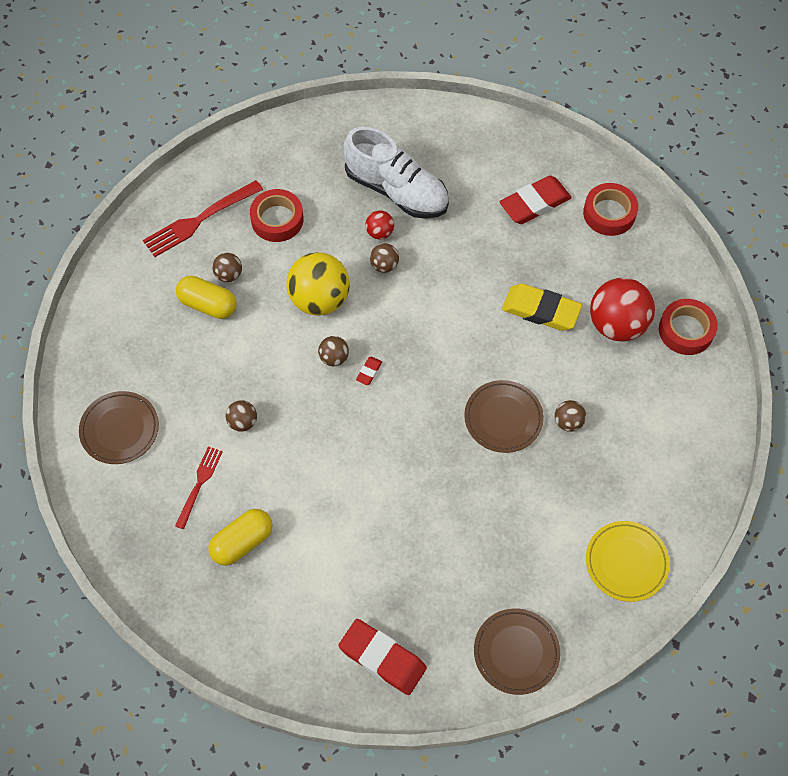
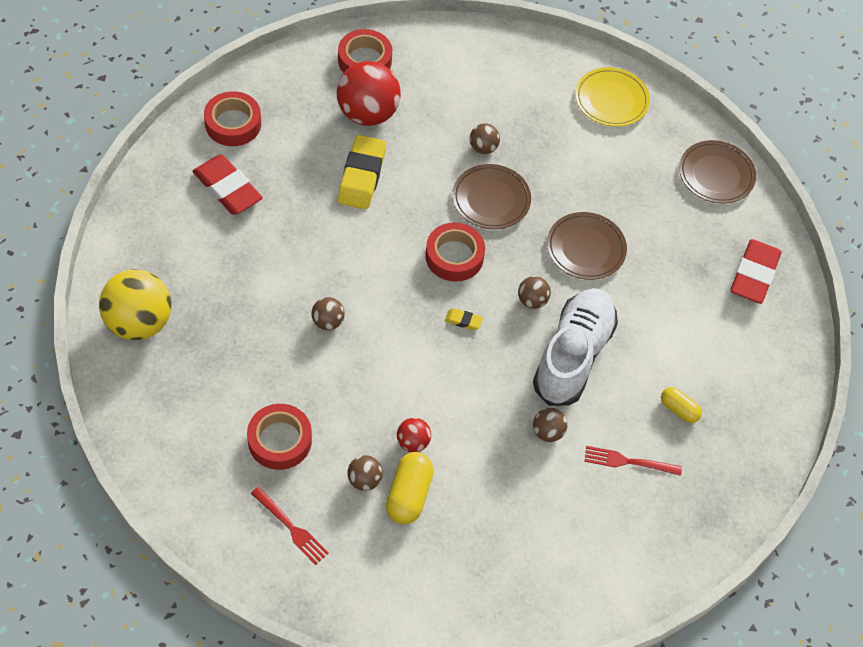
camera: 105 degrees left, 5 degrees down
(120, 429) = (585, 557): brown plate -> brown plate (585, 249)
(200, 220) = (291, 527): red fork -> red fork, size x0.62
(242, 542) = (679, 409): yellow capsule -> yellow capsule, size x0.62
(319, 299) = (382, 380): yellow ball -> yellow ball (139, 323)
(334, 358) = (453, 356): brown ball -> brown ball (532, 300)
(369, 372) = (463, 321): red eraser -> yellow eraser
(380, 232) = (284, 331): red ball -> red ball (413, 442)
(397, 190) = (224, 321): white shoe -> white shoe (573, 355)
(440, 375) = (454, 256): none -> red tape

